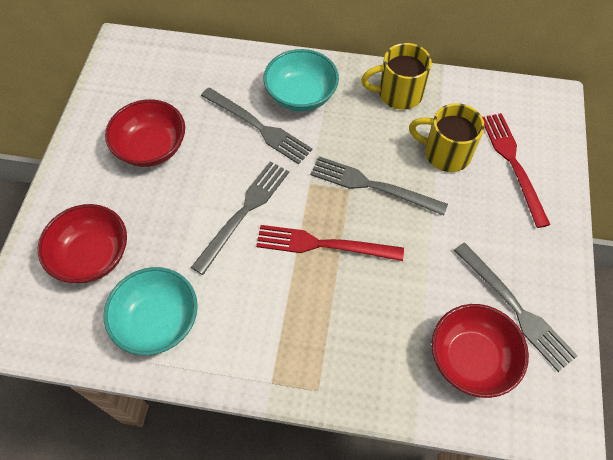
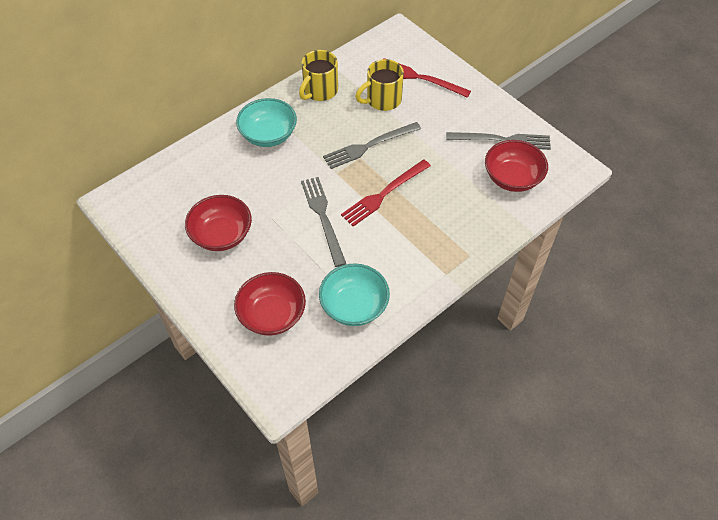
camera: 50 degrees left, 5 degrees down
(258, 127) = (268, 171): grey fork -> none

